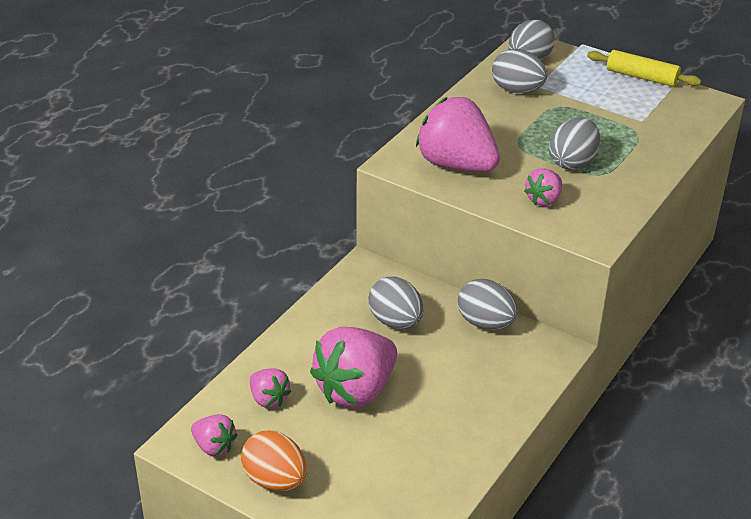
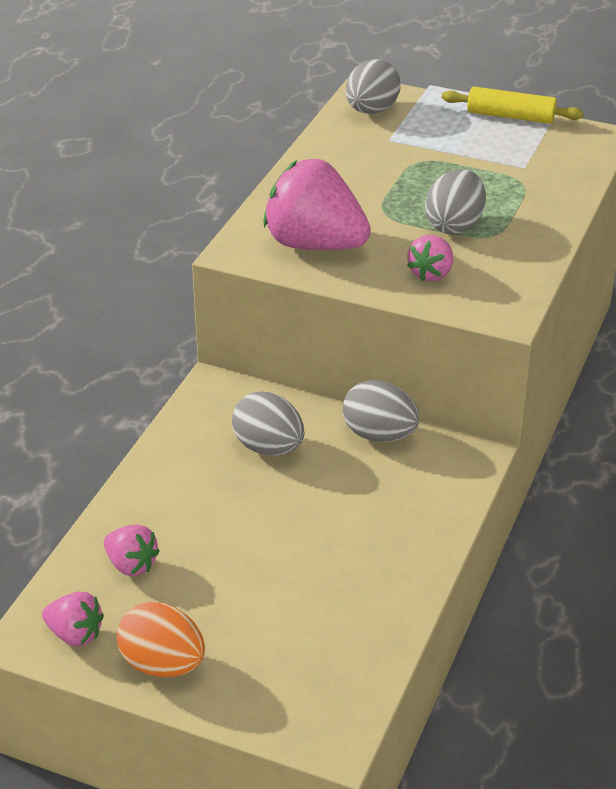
camera: 10 degrees left, 0 degrees up
(356, 390) = (239, 538): pink strawberry -> none
(517, 90) = (366, 147): grey egg -> none

